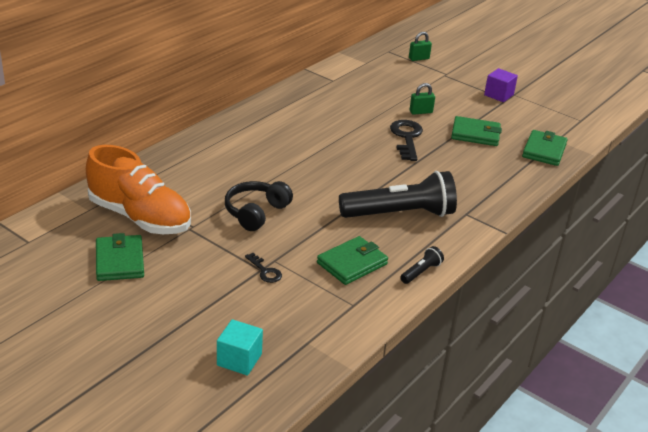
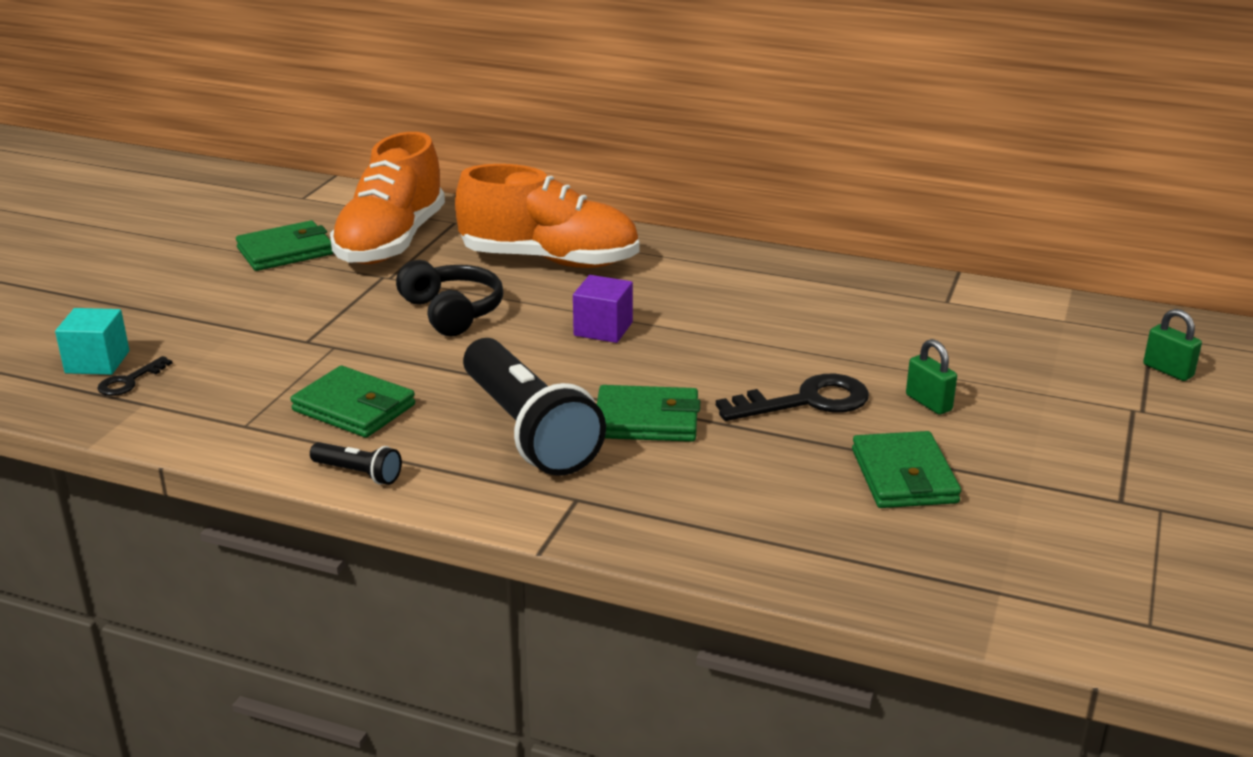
camera: 75 degrees right, 5 degrees down
(211, 168) = (550, 260): none -> orange shoe
(256, 212) = (452, 312): black headphones -> black headphones turned 45 degrees clockwise
(265, 271) = (303, 344): black key -> black key (129, 381)
(498, 95) = (1128, 487): purple cube -> purple cube (603, 329)
(544, 151) = (924, 576): green wallet -> green wallet (646, 420)

